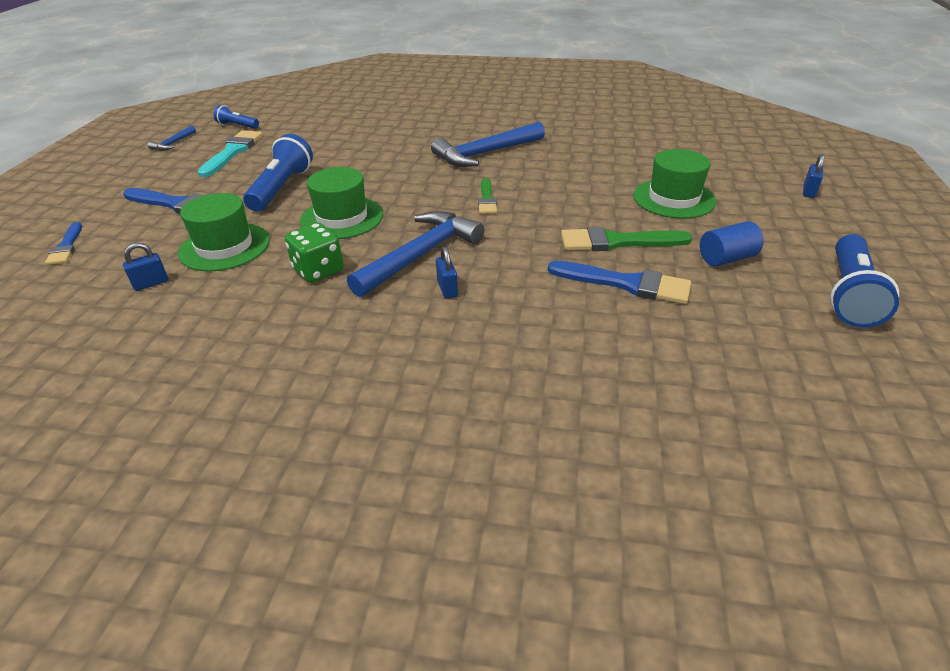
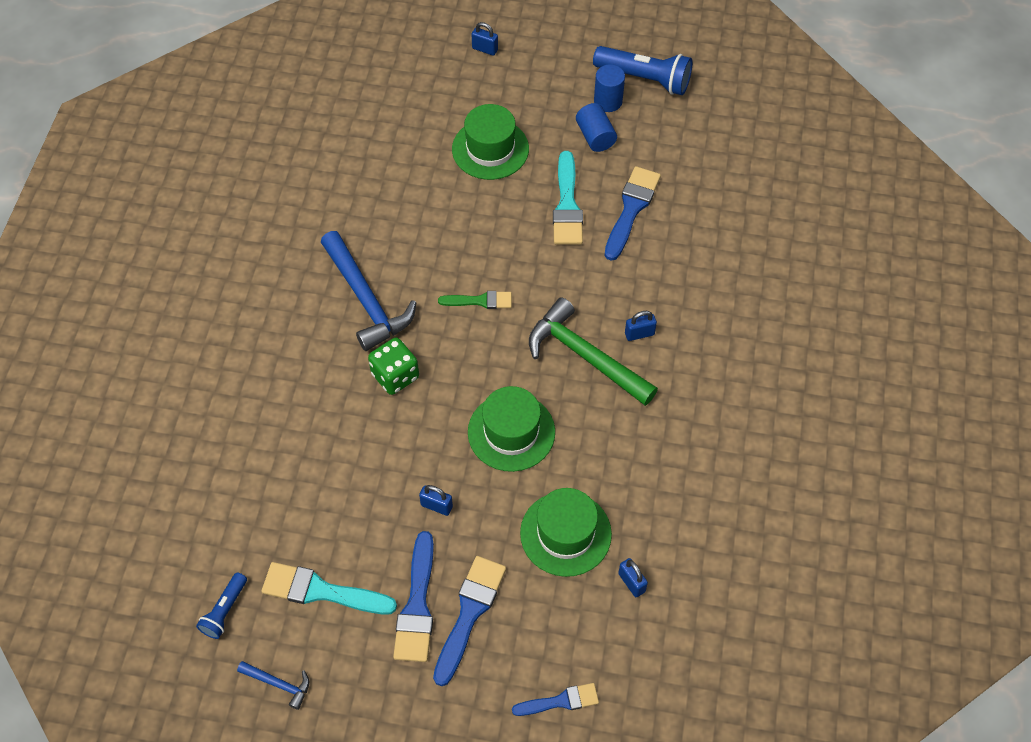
camera: 90 degrees left, 20 degrees up
(199, 184) = (417, 605): none -> blue brush
(281, 188) = (436, 506): blue flashlight -> blue padlock
(318, 270) = (610, 438): green dice -> green dice (395, 376)
(421, 255) = (585, 356): blue hammer -> green hammer
(617, 242) = (567, 205): green brush -> turquoise brush
(789, 267) = (608, 101): none -> blue cylinder

